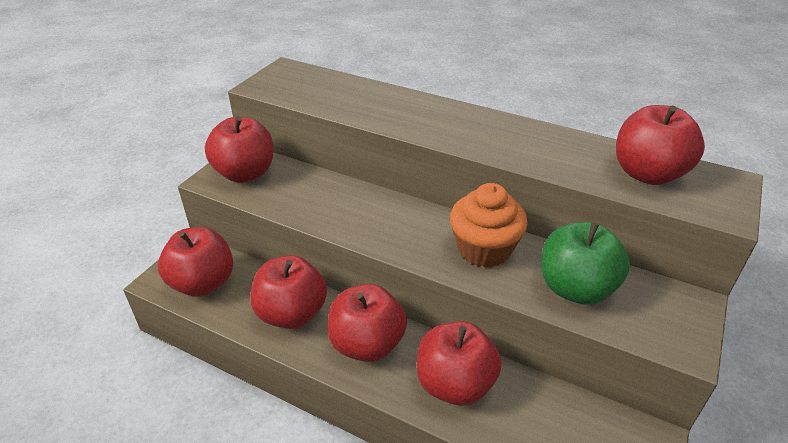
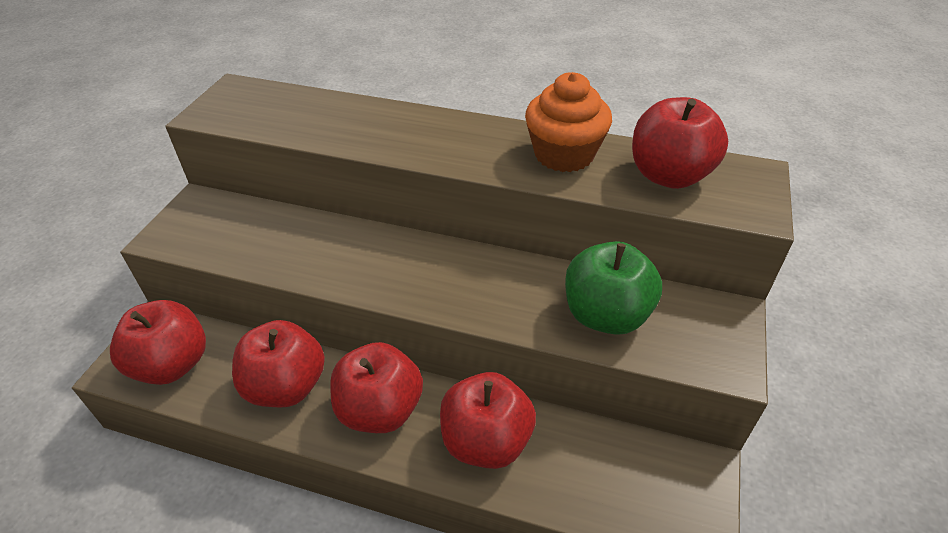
camera: 10 degrees left, 5 degrees up
(245, 173) = (203, 224): red apple -> none
(484, 249) = (499, 282): orange cupcake -> orange cupcake (564, 154)

